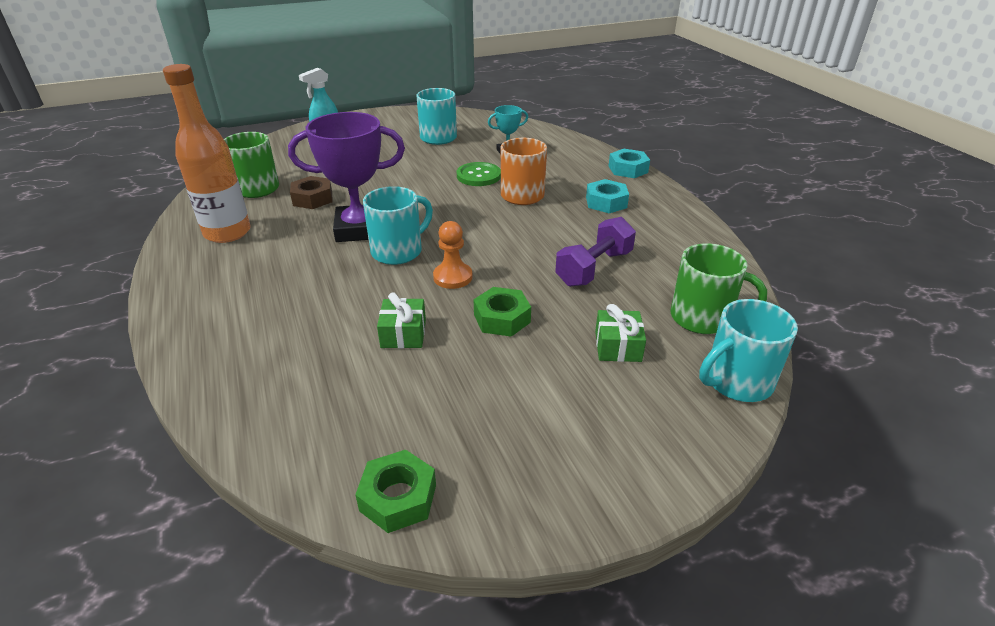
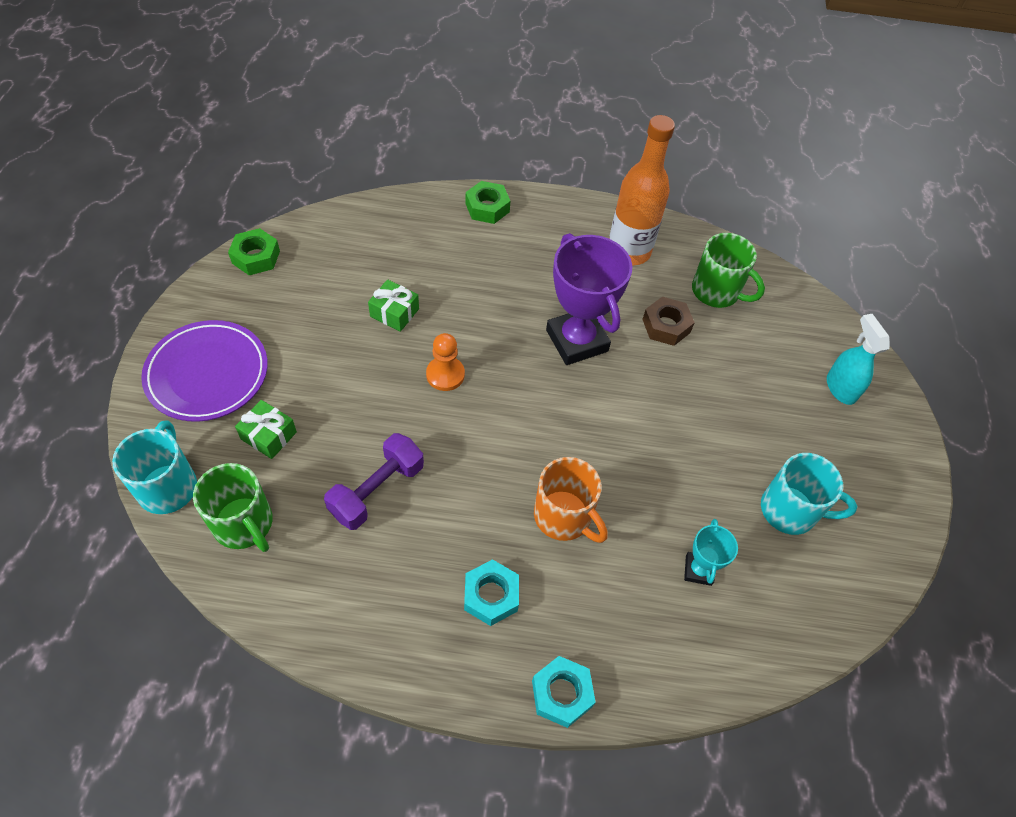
camera: 115 degrees right, 20 degrees up
(359, 229) = (576, 340): purple trophy -> purple trophy turned 45 degrees counterclockwise
(398, 251) = (516, 354): turquoise mug -> none
(478, 176) = (640, 497): green button -> none
(502, 318) = (363, 380): green nut -> green nut (487, 207)
(594, 268) = (377, 490): purple dumbbell -> purple dumbbell turned 60 degrees clockwise
(605, 431) = (207, 374): none -> purple plate
(702, 318) = (244, 524): green mug -> green mug turned 90 degrees counterclockwise

